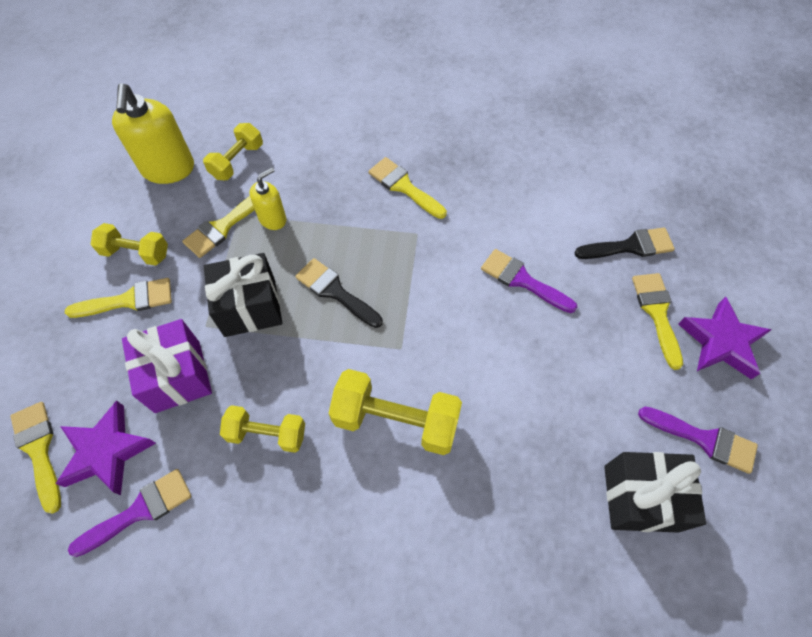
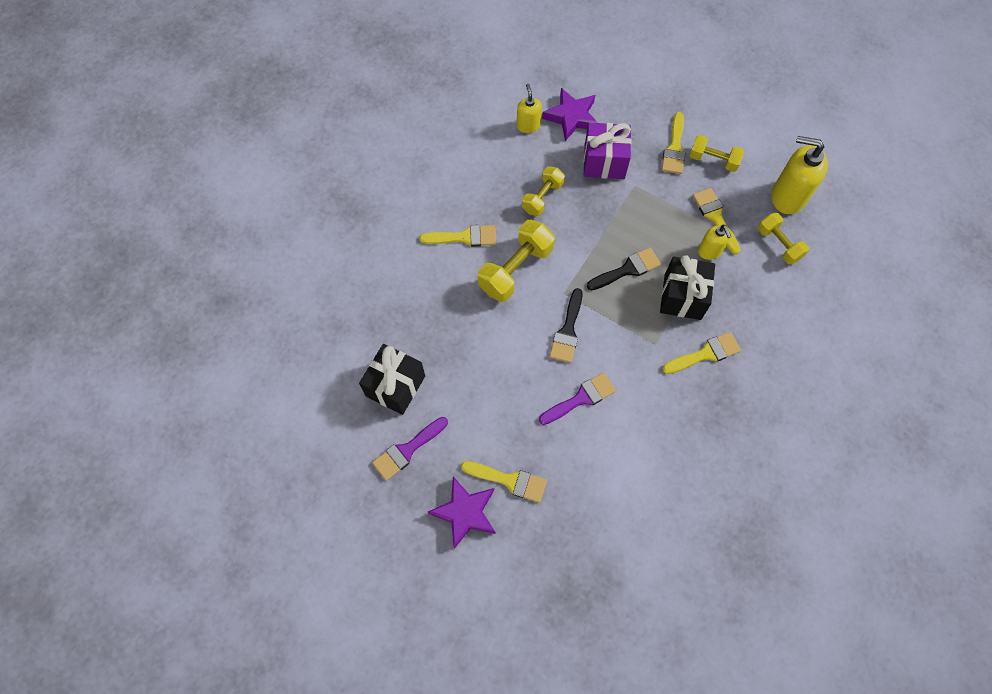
camera: 115 degrees right, 5 degrees up
(39, 449) = (589, 86): yellow brush -> yellow brush (464, 237)
(136, 253) = (713, 160): yellow dumbbell -> yellow dumbbell turned 75 degrees clockwise
(140, 511) = (528, 125): purple brush -> yellow soap dispenser
(250, 307) = (638, 214): black gift -> black gift (682, 297)
(630, 246) = (575, 498): black brush -> black brush (567, 331)

